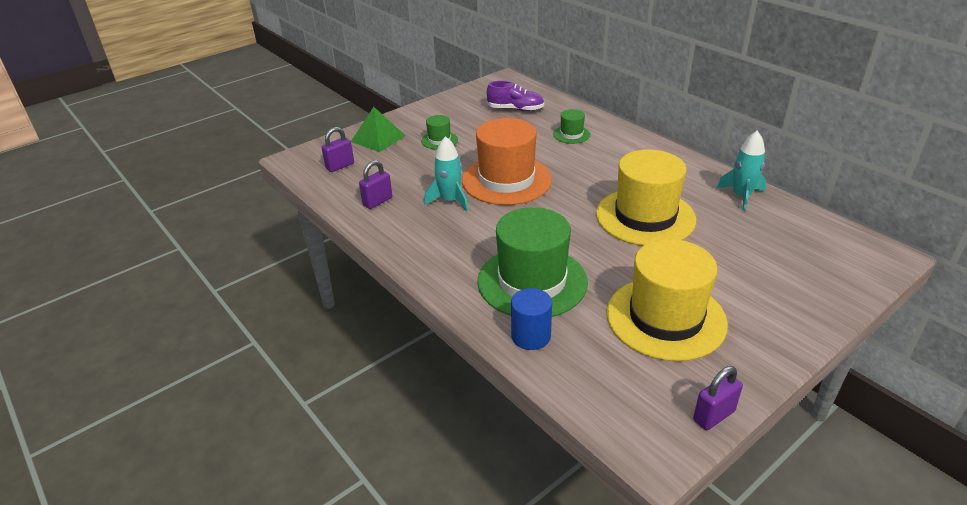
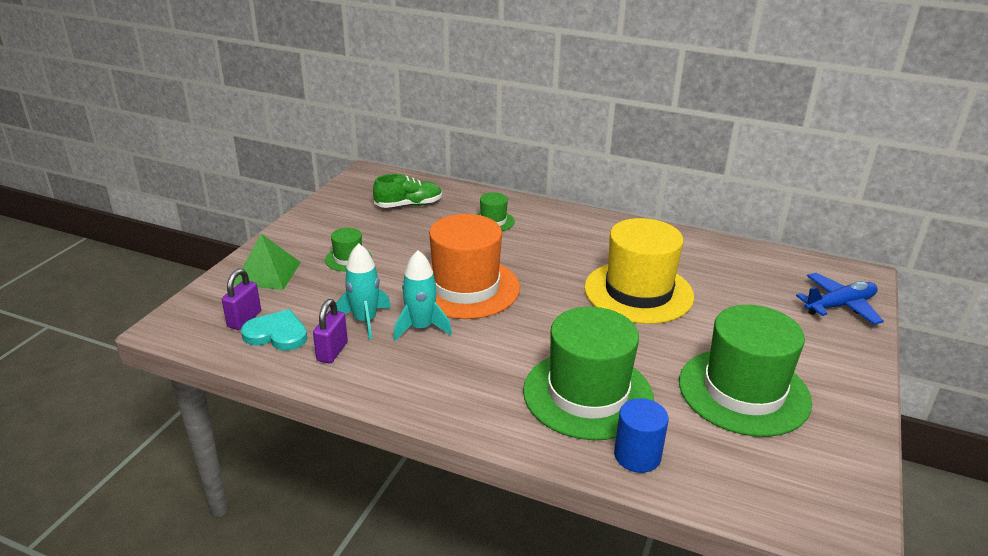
camera: 30 degrees left, 5 degrees down
(352, 181) = (277, 334): none -> turquoise heart
(515, 109) = (409, 205): purple shoe -> green shoe
(665, 318) = (743, 391): yellow hat -> green hat
(713, 416) = (864, 475): purple padlock -> none
(741, 196) = (705, 249): turquoise rocket -> turquoise rocket (365, 320)
(833, 276) = (839, 306): none -> blue plane

